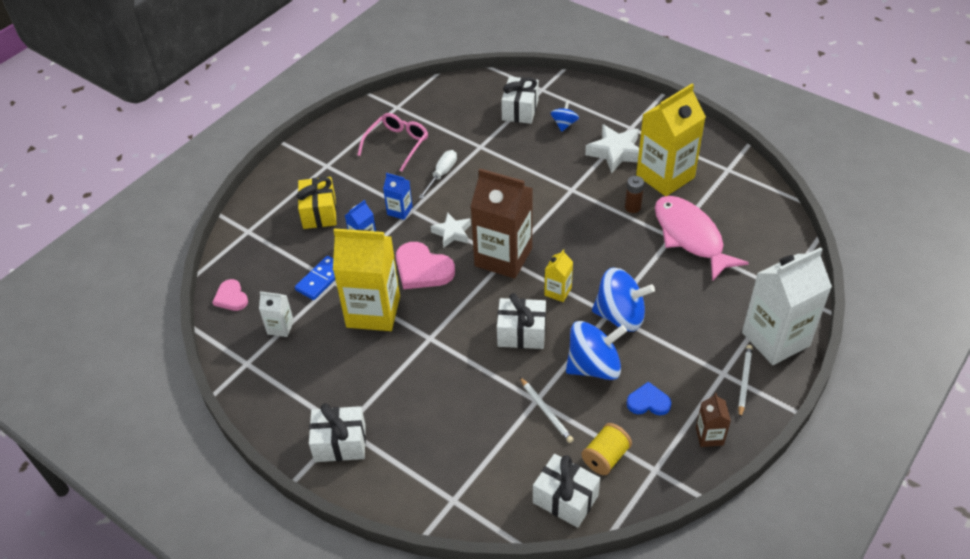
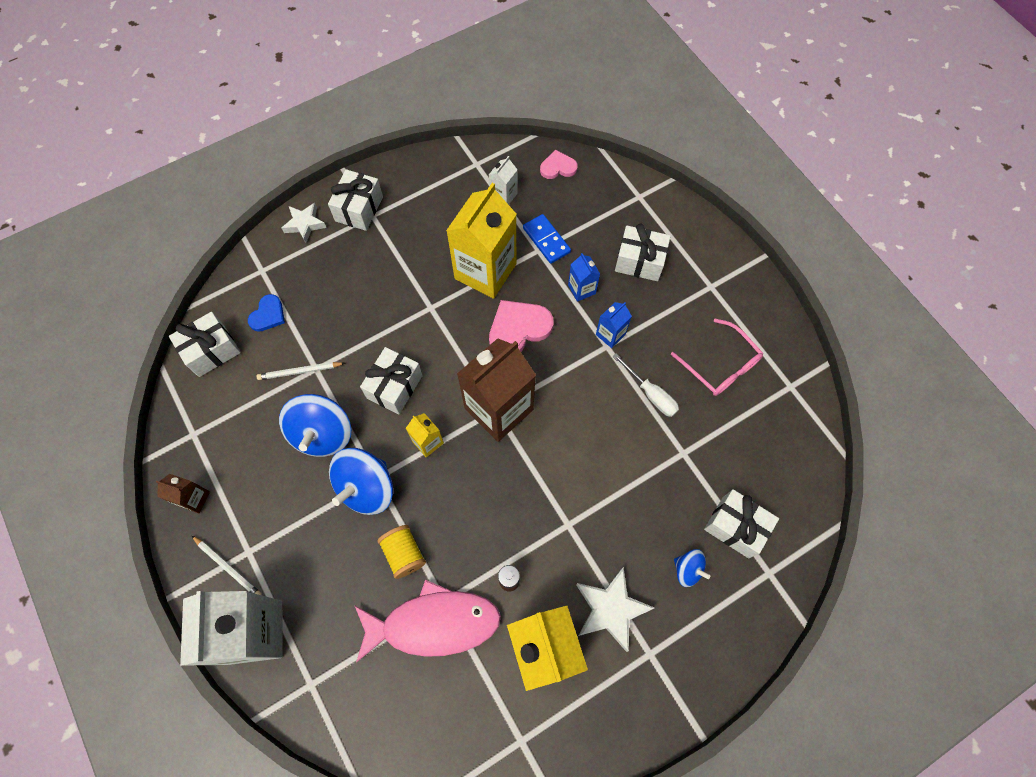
camera: 110 degrees right, 20 degrees up
(319, 212) = (639, 261): yellow gift -> white gift
(452, 233) = (555, 373): white star -> white star (305, 224)
(605, 457) = (228, 399): yellow spool -> yellow spool (404, 554)
(648, 402) = (258, 463): blue heart -> blue heart (268, 315)

